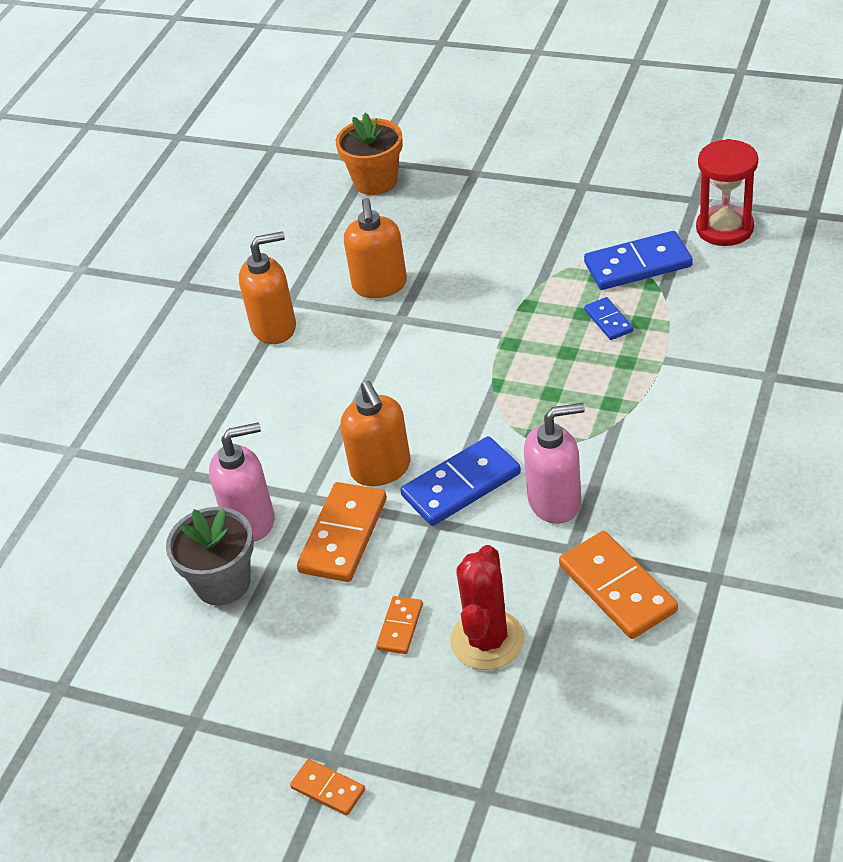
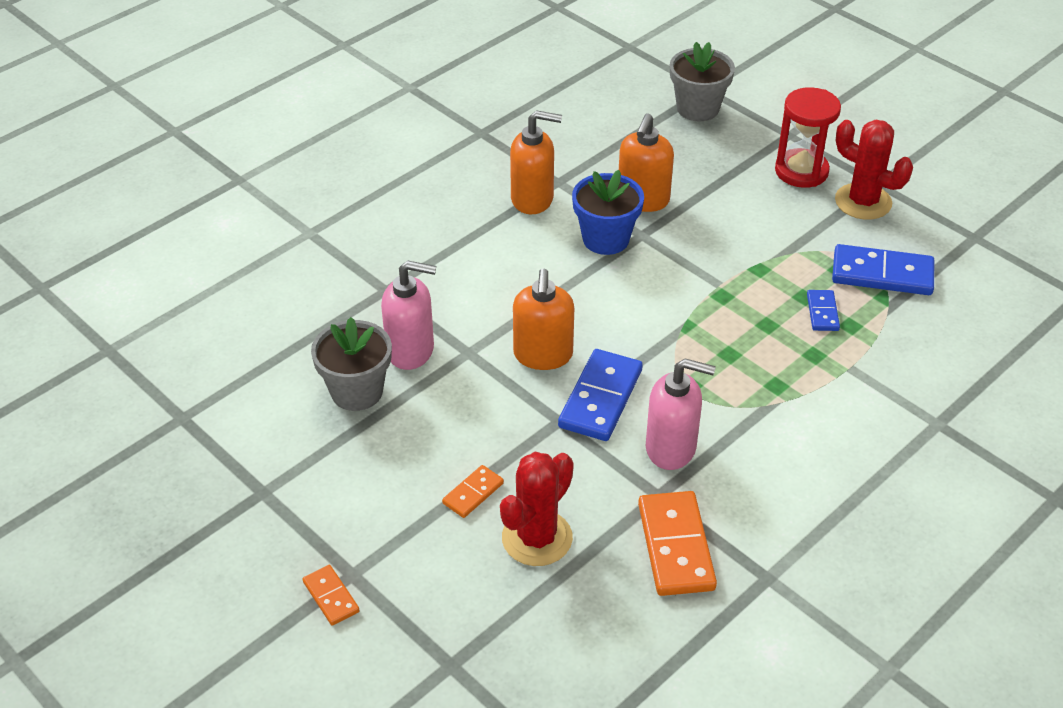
camera: 20 degrees right, 0 degrees up
(343, 535) = (477, 397): orange domino -> none
(369, 336) = (606, 239): none -> blue flower pot
(375, 181) = (697, 108): orange flower pot -> grey flower pot
(461, 485) = (601, 398): blue domino -> blue domino turned 60 degrees counterclockwise
(579, 207) = (863, 202): none -> red cactus
(724, 228) = (985, 274): red hourglass -> red hourglass (801, 171)

